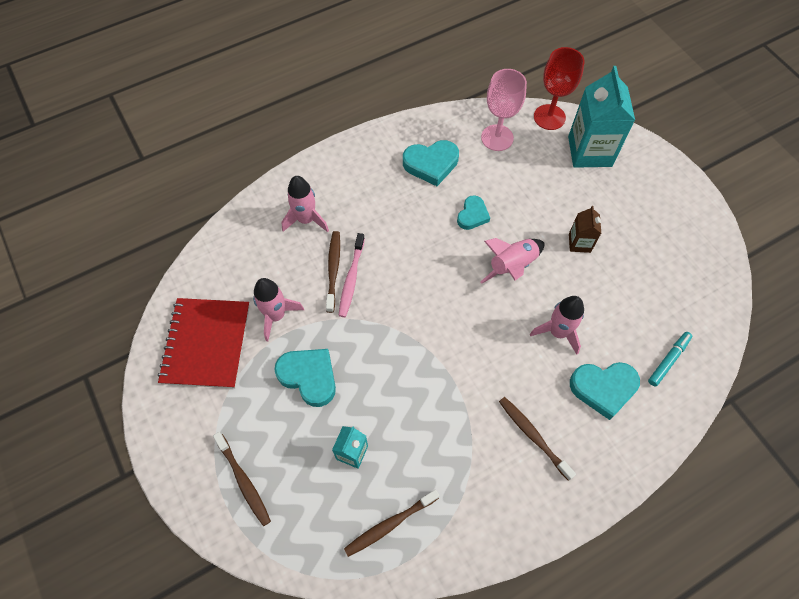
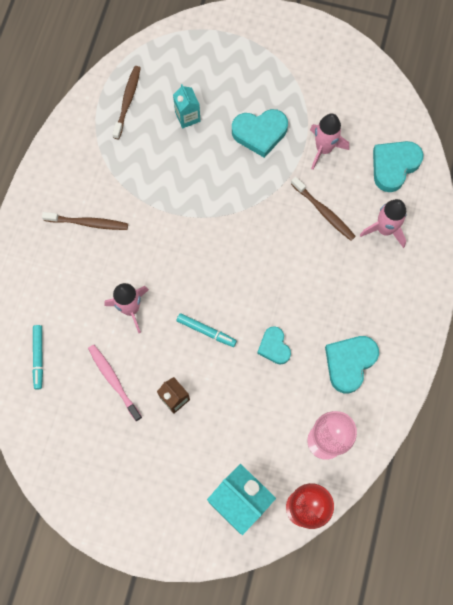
camera: 135 degrees right, 10 degrees up
(206, 344) = (344, 94): red notebook -> none
(243, 481) = (231, 50): brown toothbrush -> none
(351, 279) = (305, 217): pink toothbrush -> pink toothbrush (114, 381)
(512, 266) = (206, 331): pink rocket -> turquoise marker
(603, 388) = (68, 295): turquoise heart -> turquoise heart (394, 166)

